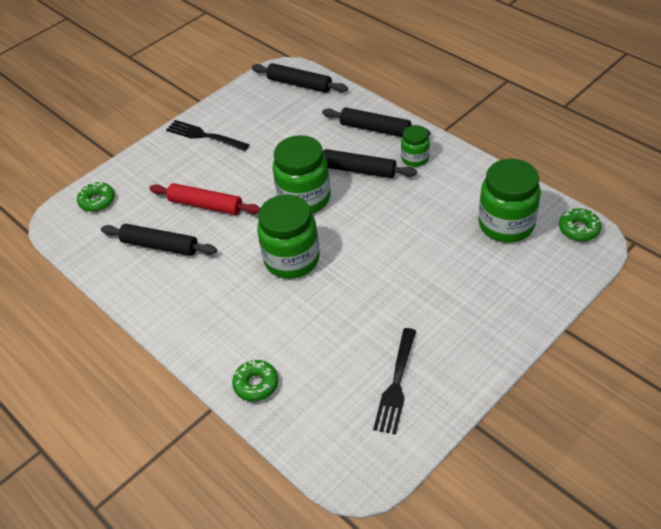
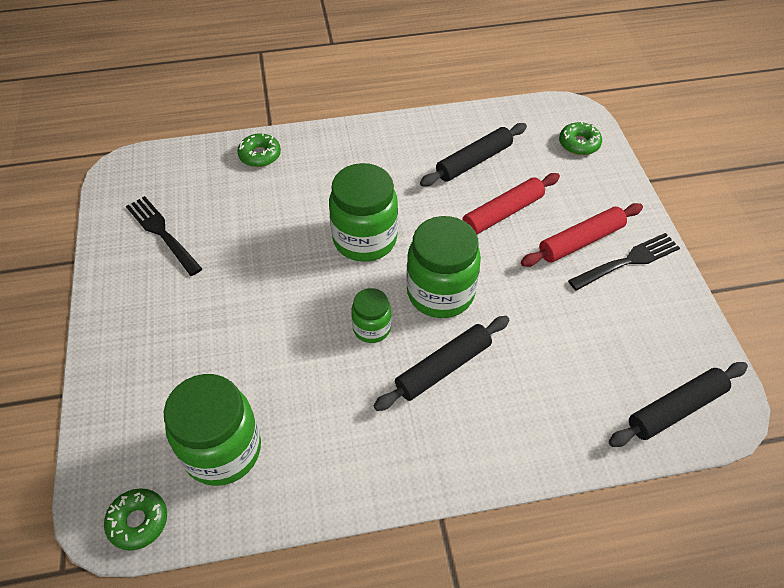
camera: 120 degrees right, 5 degrees up
(203, 160) = (581, 241): none -> red rolling pin
(375, 129) = (506, 435): black rolling pin -> none
(415, 158) = (412, 439): green jar -> green jar (372, 328)

